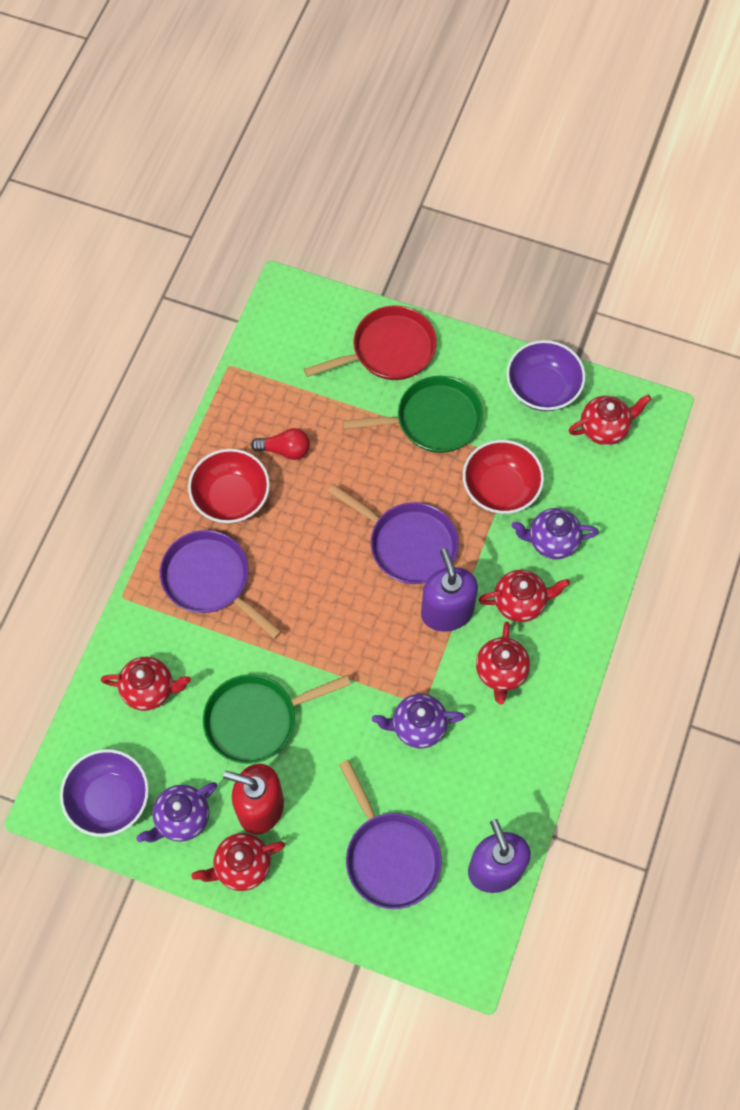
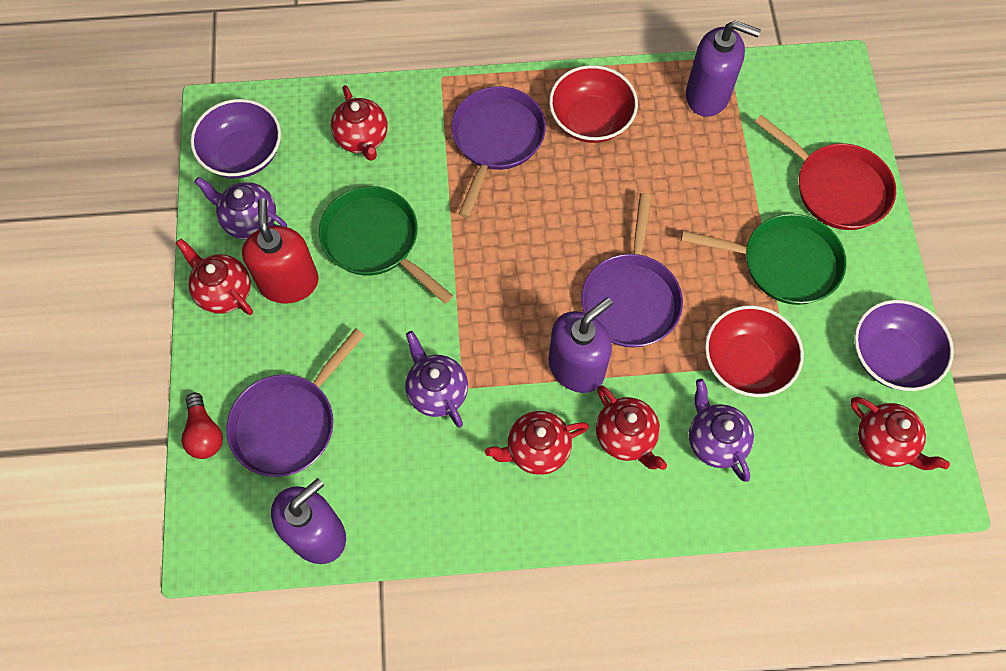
camera: 65 degrees right, 0 degrees up
(256, 398) = (708, 95): none -> purple soap dispenser
(285, 450) = (667, 143): red light bulb -> red light bulb (204, 433)
(433, 420) = (784, 263): green pan -> green pan turned 45 degrees counterclockwise

